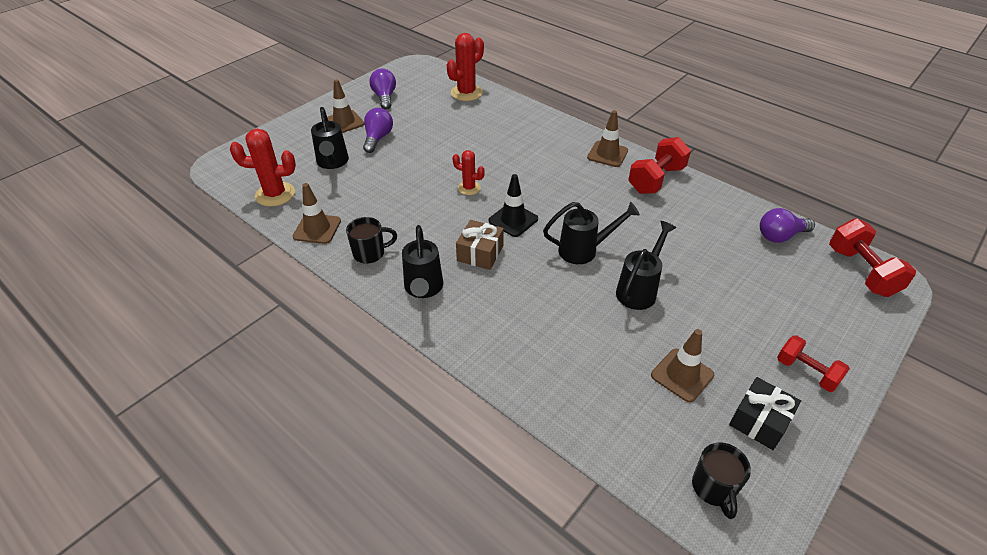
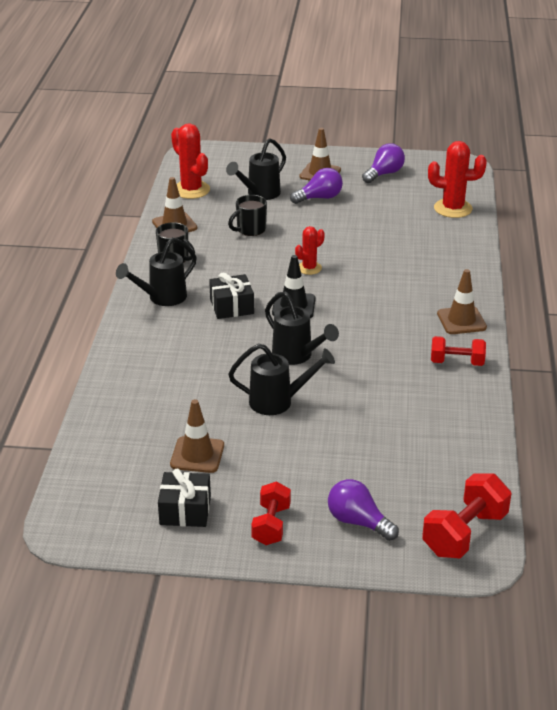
camera: 55 degrees right, 10 degrees down
(469, 188) = (309, 268): red cactus -> red cactus turned 60 degrees clockwise
(480, 253) = (232, 306): brown gift -> black gift
(656, 180) = (457, 362): red dumbbell -> red dumbbell, size x0.66
(713, 488) = (94, 503): black mug -> black mug (250, 230)
(780, 236) = (460, 465): purple light bulb -> purple light bulb (358, 522)

